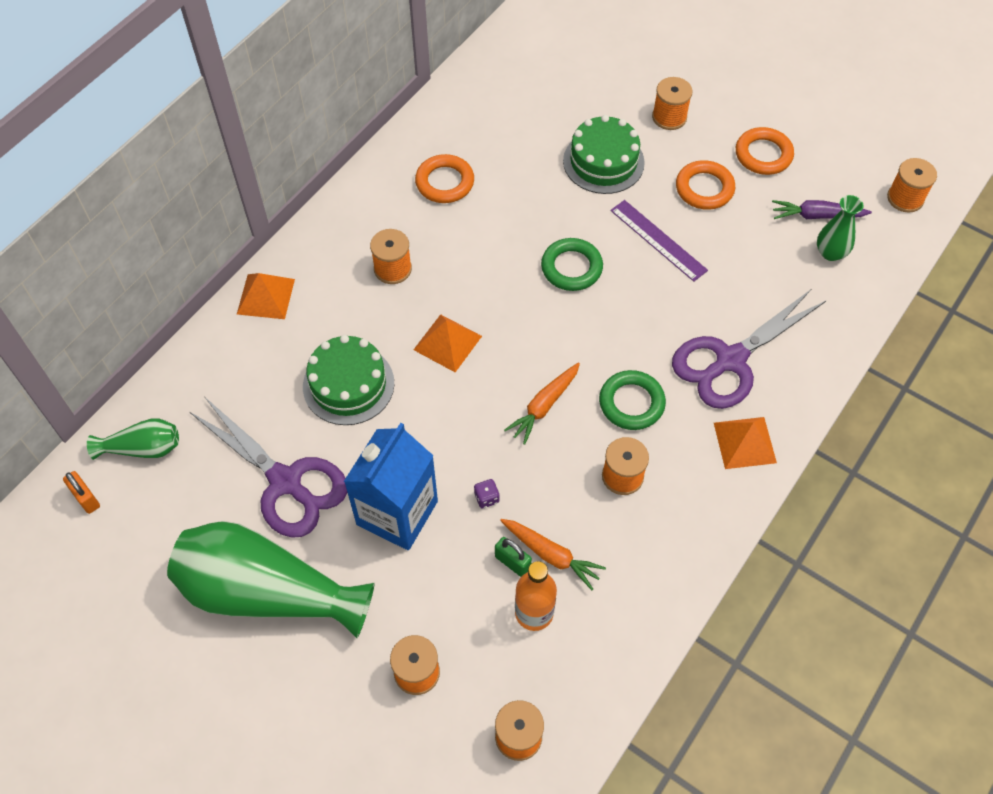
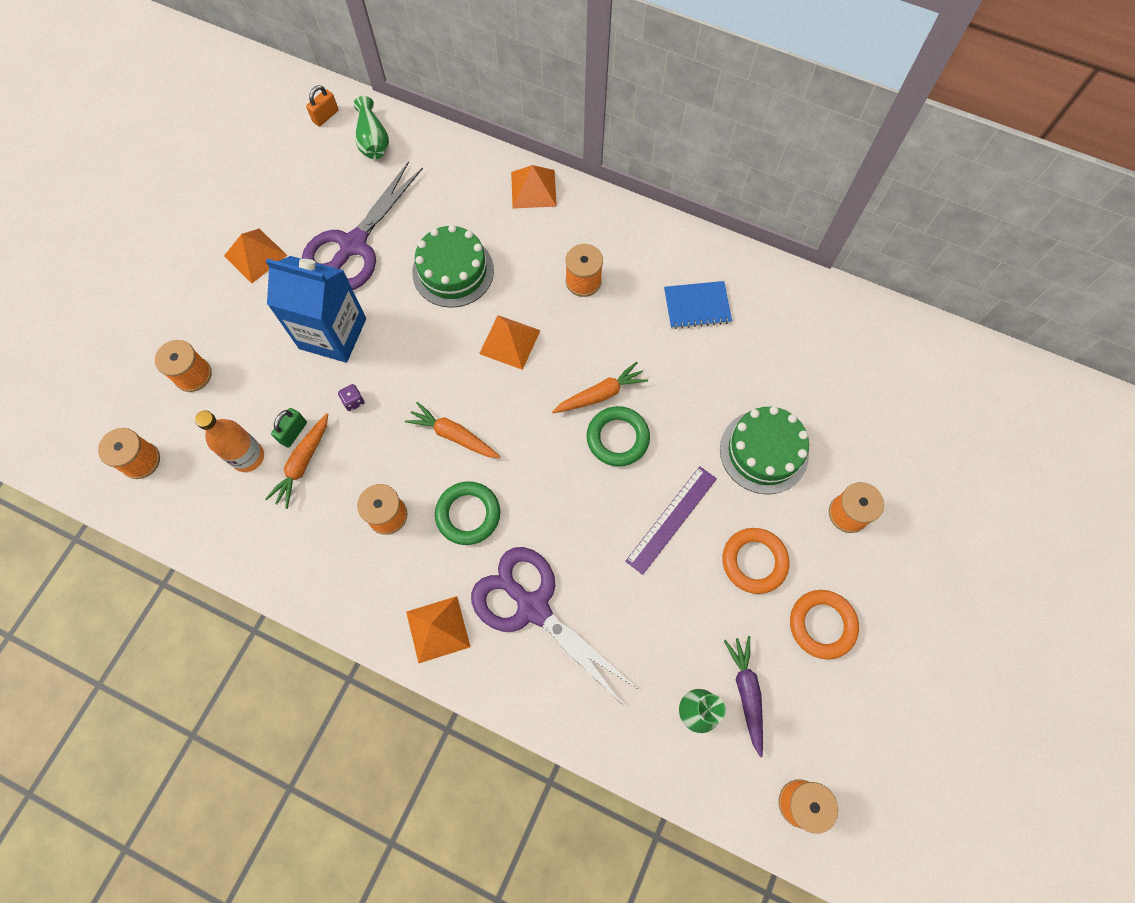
camera: 80 degrees right, 10 degrees up
(268, 592) = (255, 255): green vase -> orange pyramid
(445, 182) = (697, 306): orange ring -> blue notebook
(523, 274) = (600, 394): none -> orange carrot

